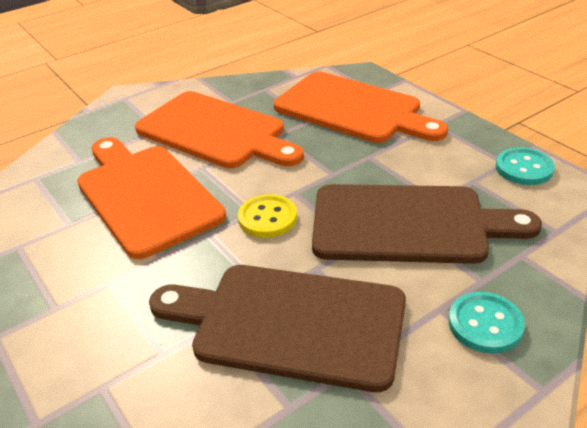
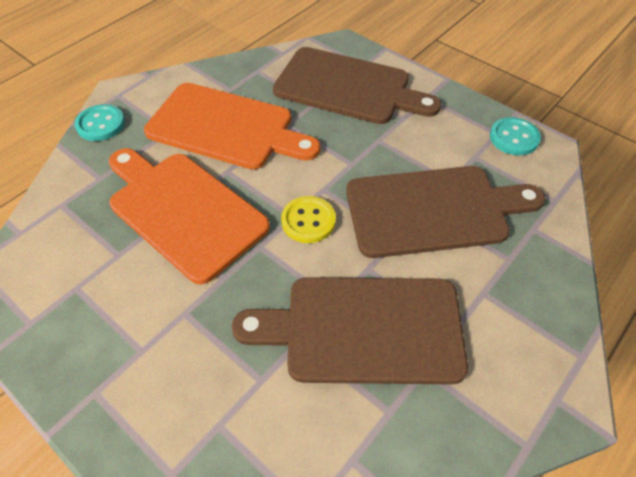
camera: 15 degrees left, 15 degrees up
(352, 109) = (348, 87): orange cutting board -> brown cutting board
(485, 324) = (523, 302): turquoise button -> turquoise button (101, 124)

